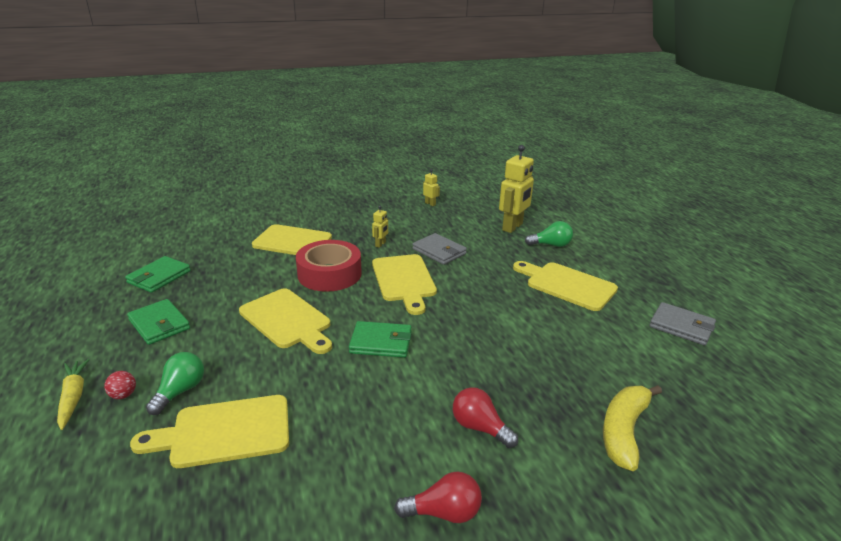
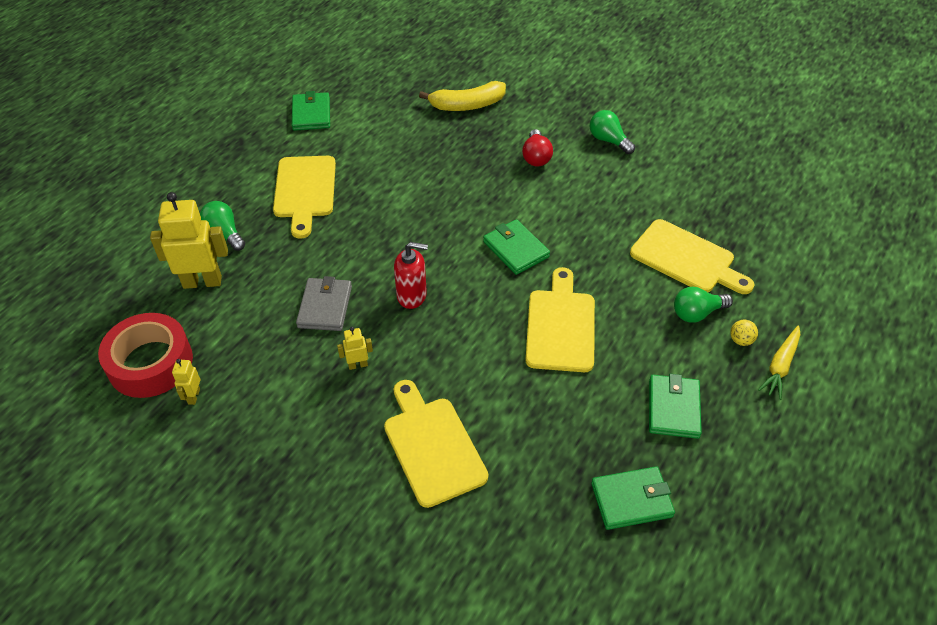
camera: 130 degrees left, 20 degrees up
(123, 395) = (741, 340): red ball -> yellow ball
(329, 274) = (462, 358): red tape -> red tape (150, 363)
(404, 280) = (412, 296): yellow cutting board -> red soap dispenser
(444, 512) = (608, 140): red light bulb -> green light bulb
(681, 326) = (311, 114): grey wallet -> green wallet

